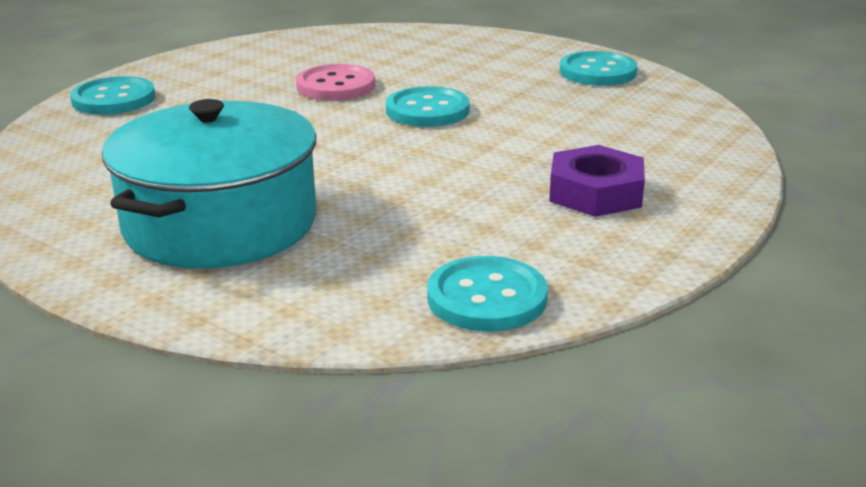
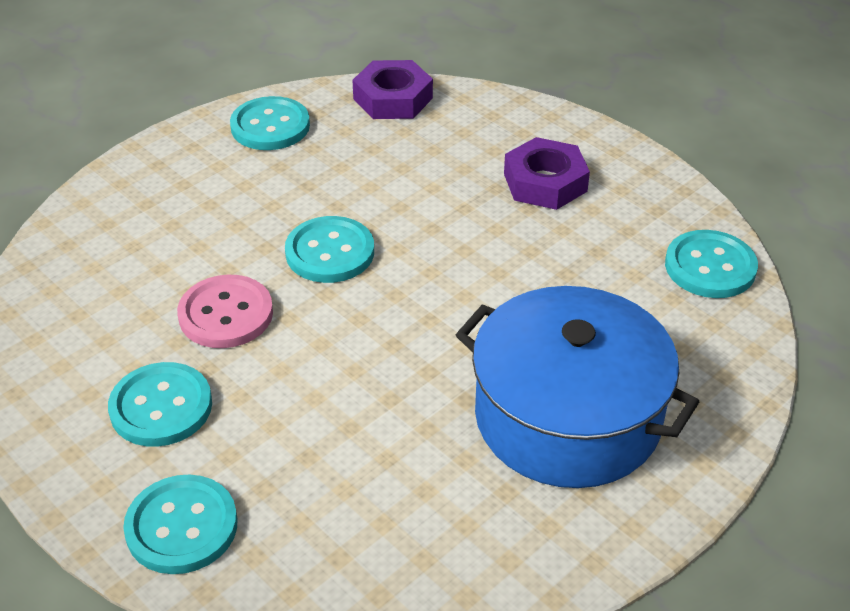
camera: 80 degrees left, 15 degrees up
(220, 224) = (567, 417): turquoise pot -> blue pot
(231, 80) = (161, 407): none -> turquoise button
(689, 112) = (393, 98): none -> purple nut

